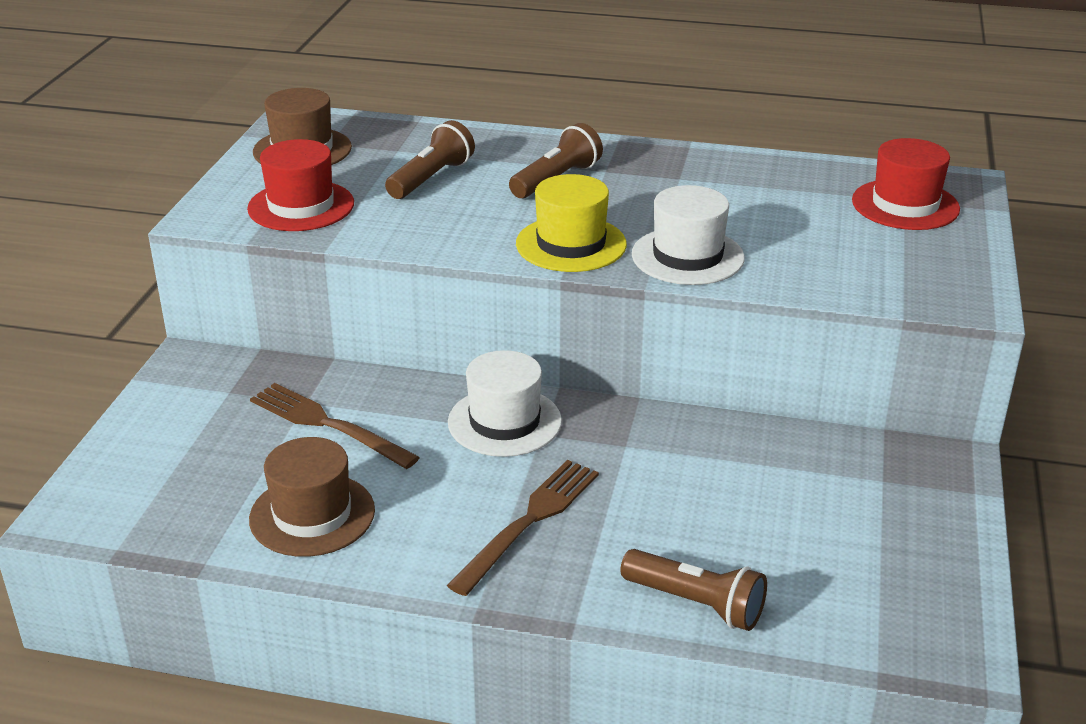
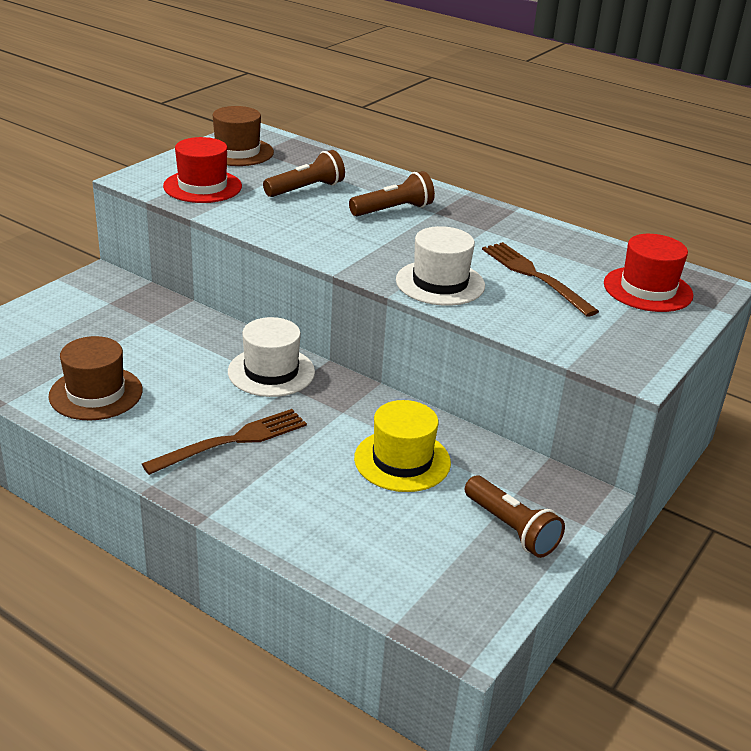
camera: 20 degrees right, 0 degrees up
(326, 424) = (152, 340): brown fork -> brown fork (533, 276)
(571, 244) = (362, 254): yellow hat -> yellow hat (402, 460)
(696, 604) = (302, 532): brown flashlight -> brown flashlight (511, 529)

